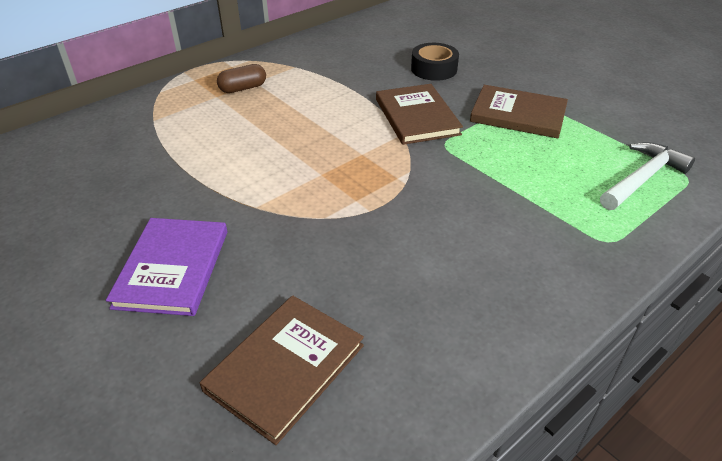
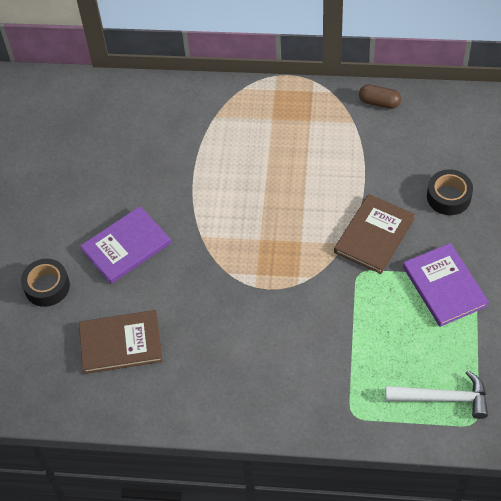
camera: 50 degrees right, 15 degrees up
(96, 383) = (47, 286): none -> black tape
(243, 88) = (296, 122): brown capsule -> brown capsule (379, 102)
(518, 115) = (444, 286): brown book -> purple book

